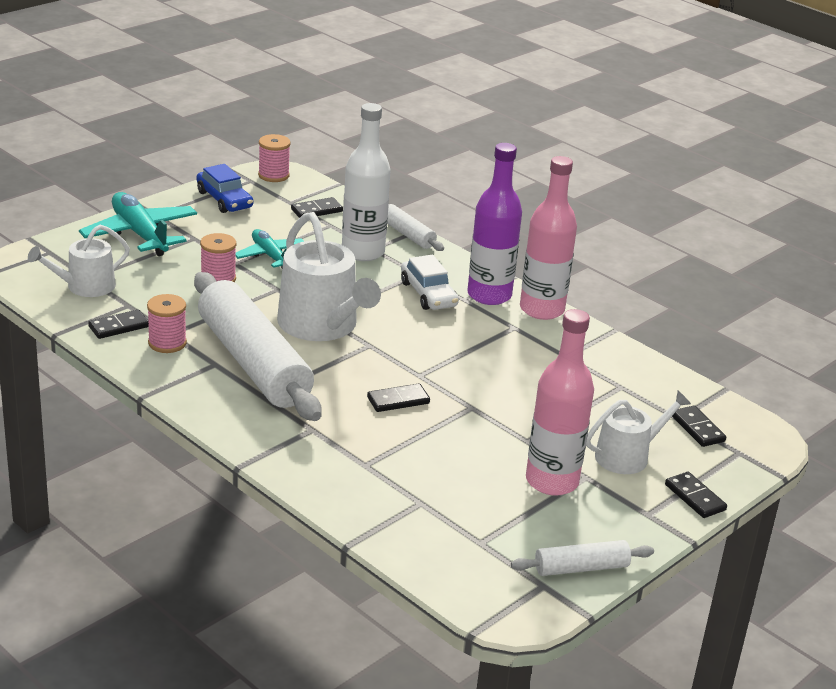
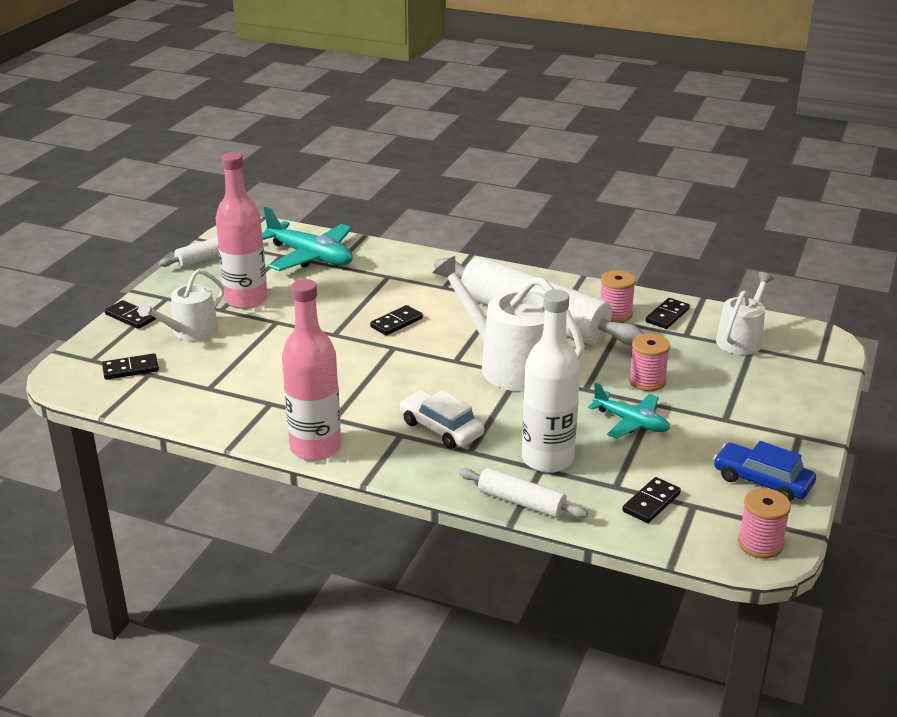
camera: 160 degrees right, 0 degrees up
(140, 234) = (777, 406): turquoise plane -> turquoise plane (310, 256)
(489, 295) = (379, 447): purple bottle -> none
(698, 428) = (131, 369): black domino -> black domino turned 60 degrees counterclockwise

